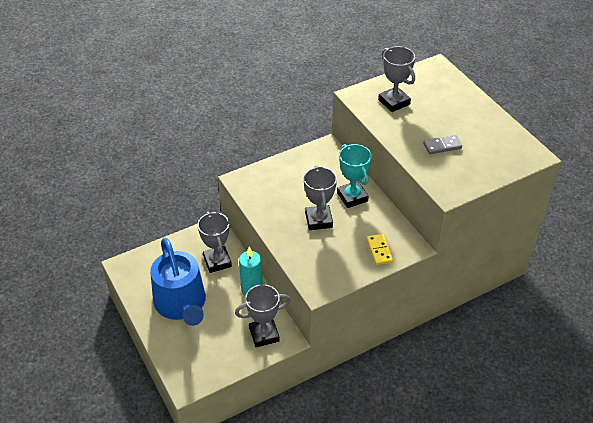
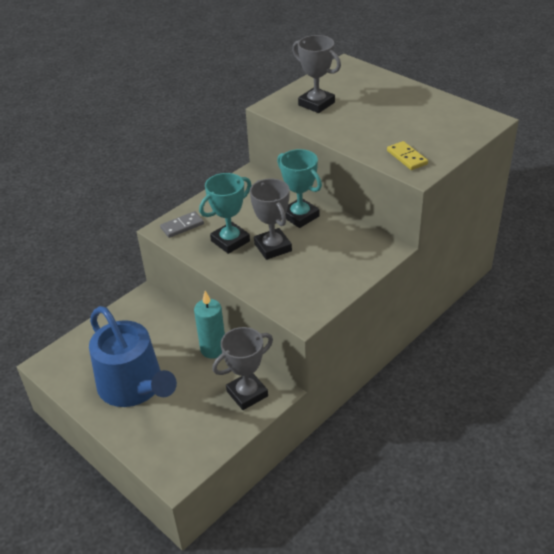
camera: 15 degrees left, 5 degrees down
(217, 261) = (161, 330): grey trophy -> none
(287, 205) = (230, 241): none -> turquoise trophy
(379, 250) = (354, 261): yellow domino -> yellow domino (407, 157)
(442, 146) = (388, 132): grey domino -> grey domino (182, 226)

